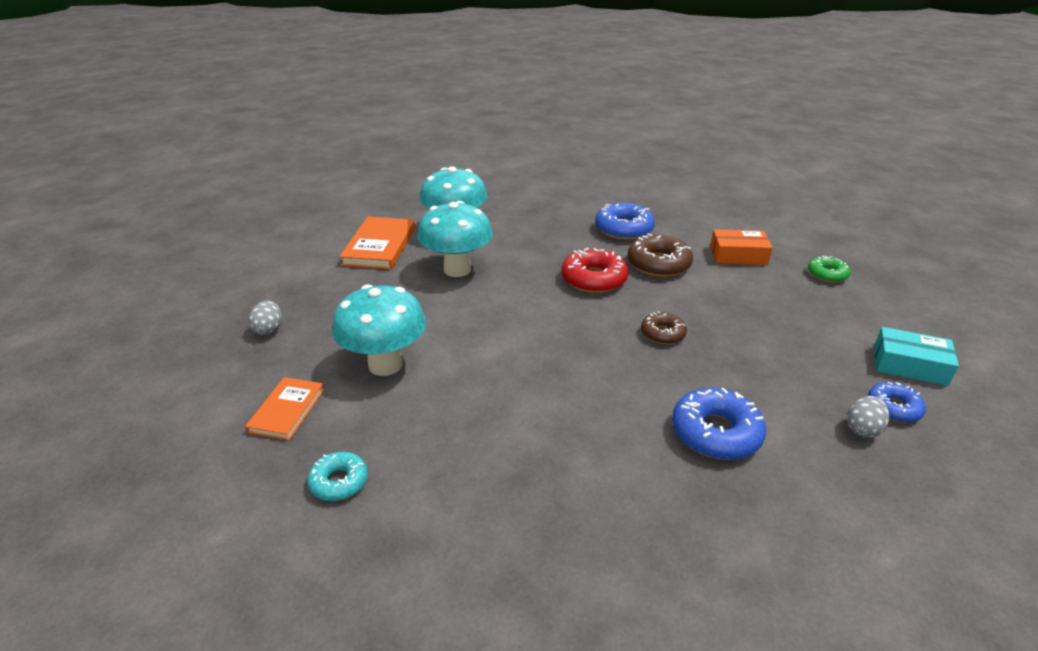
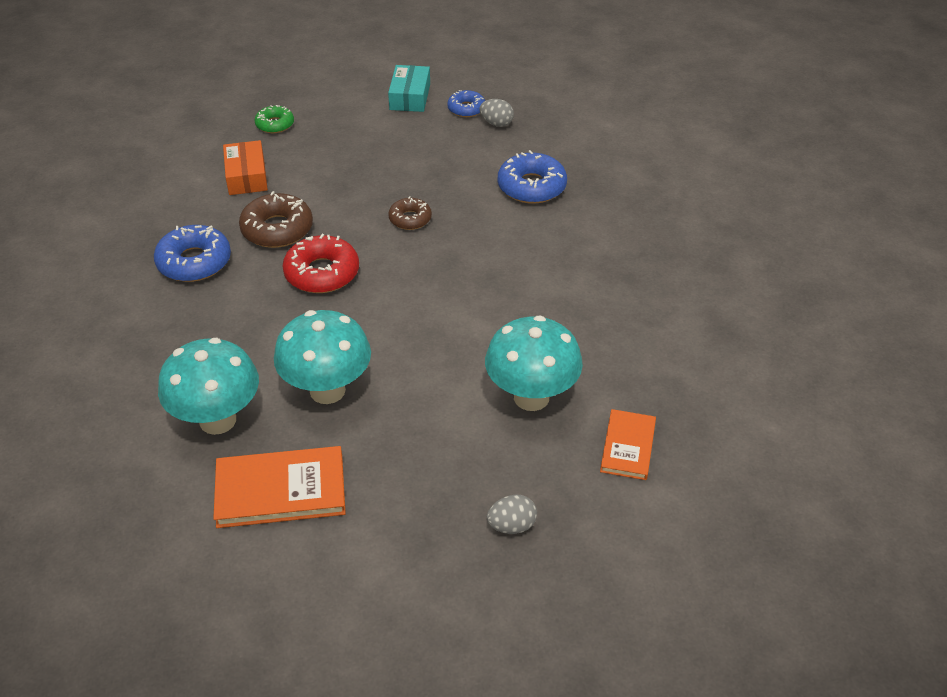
camera: 105 degrees left, 10 degrees up
(287, 410) = (627, 447): orange book -> orange book turned 75 degrees counterclockwise
(339, 482) = (686, 376): turquoise donut -> none

